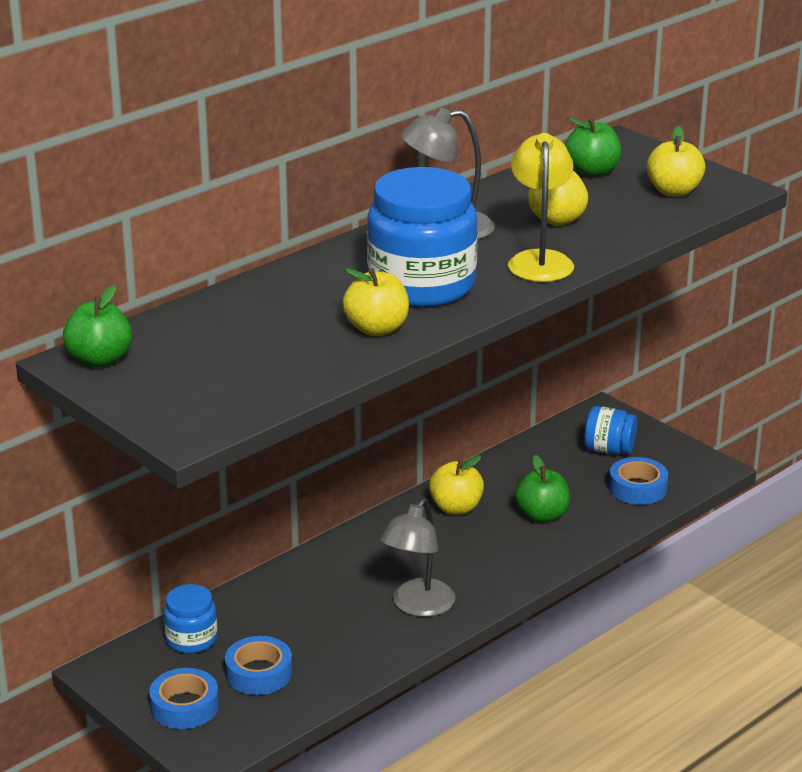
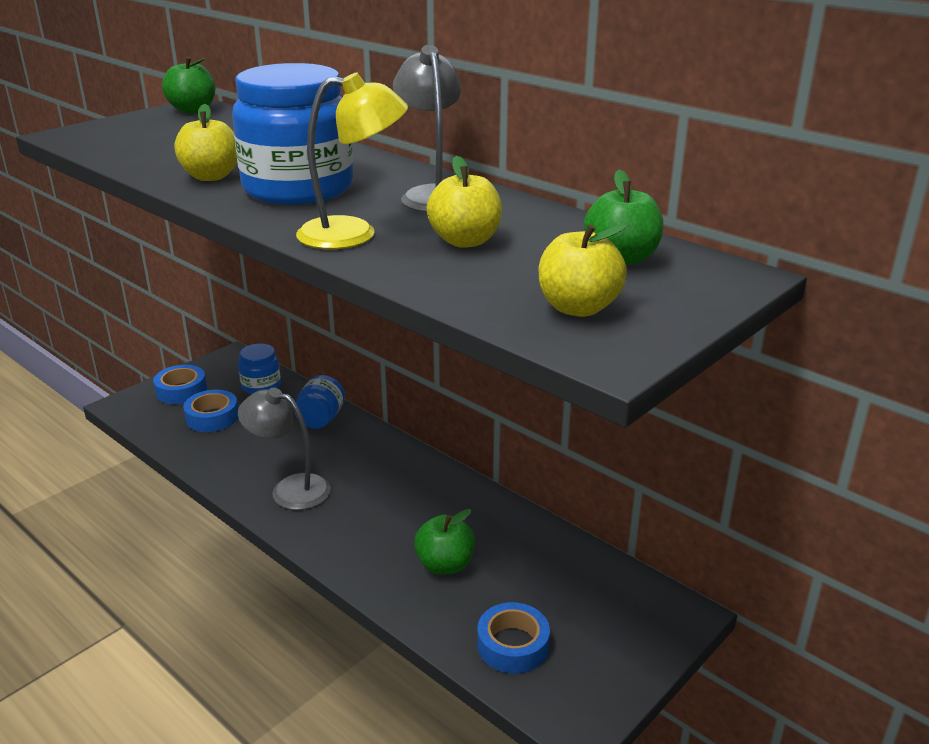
camera: 85 degrees right, 0 degrees up
(456, 508) = (452, 505): yellow apple -> none
(609, 450) = (594, 619): blue jar -> blue jar (321, 419)

